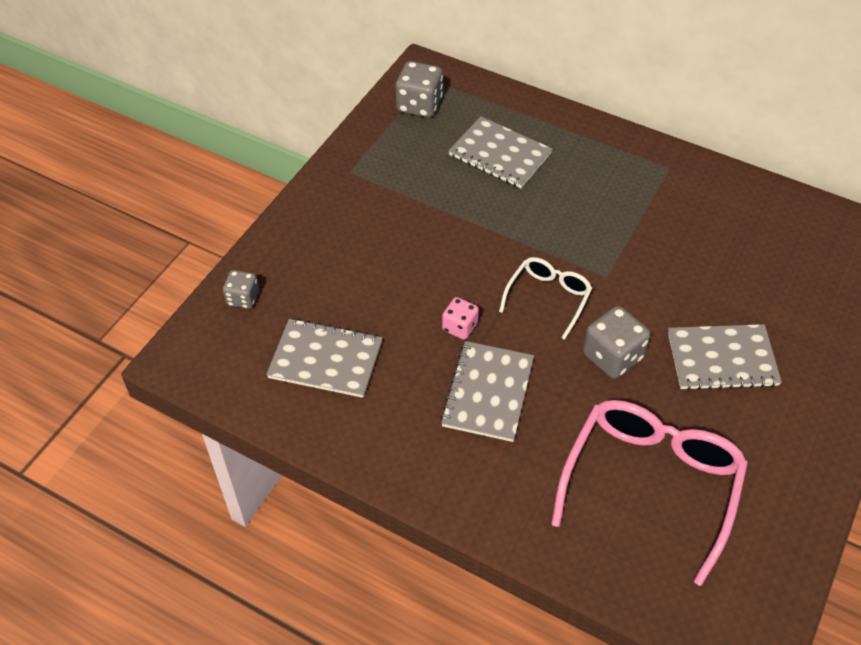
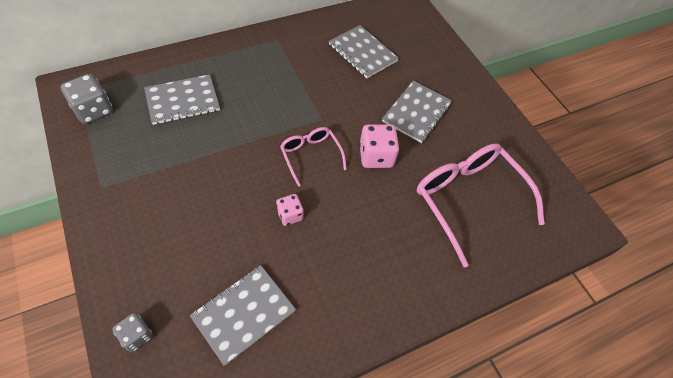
camera: 60 degrees left, 5 degrees up
(488, 392) = (349, 235): grey notebook -> grey notebook (362, 53)
(548, 298) = (310, 155): white glasses -> pink glasses
(612, 356) = (376, 156): grey dice -> pink dice

